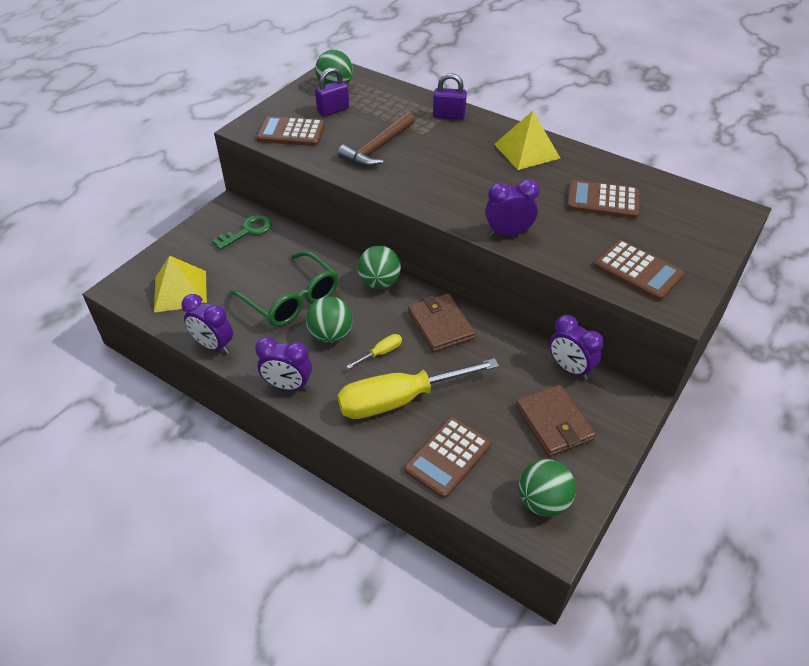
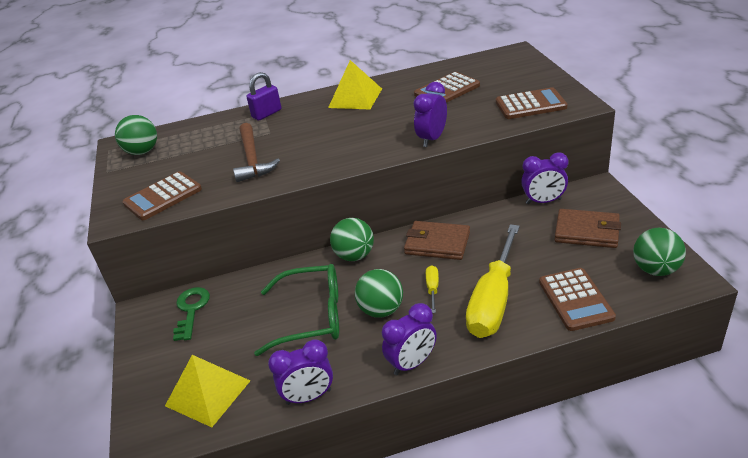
camera: 45 degrees left, 10 degrees down
(333, 110) = (170, 164): purple padlock -> none

